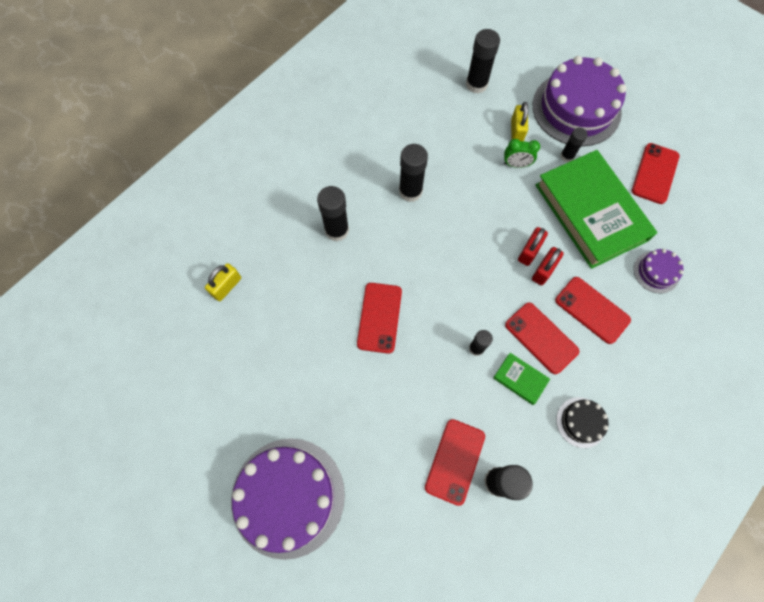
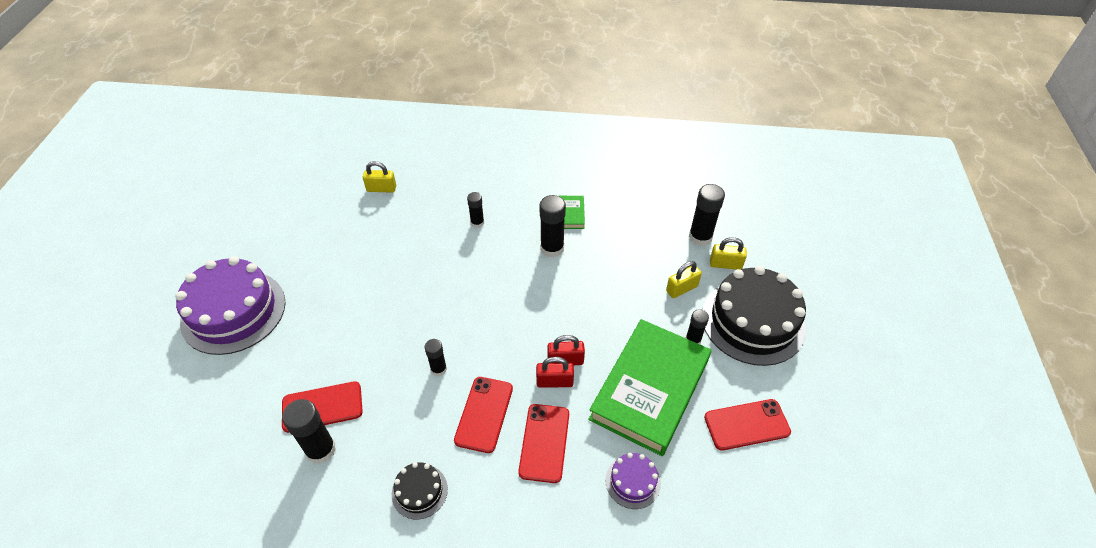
camera: 55 degrees right, 20 degrees down
(337, 230) = (477, 223): black glue stick -> black glue stick, size x0.60
(379, 317) = (420, 288): red phone -> none
(514, 87) = (725, 264): none -> yellow padlock
(516, 164) = (646, 306): green clock -> none
(520, 379) = (431, 418): green book -> green book (571, 214)
(576, 108) = (753, 321): purple cake -> black cake

